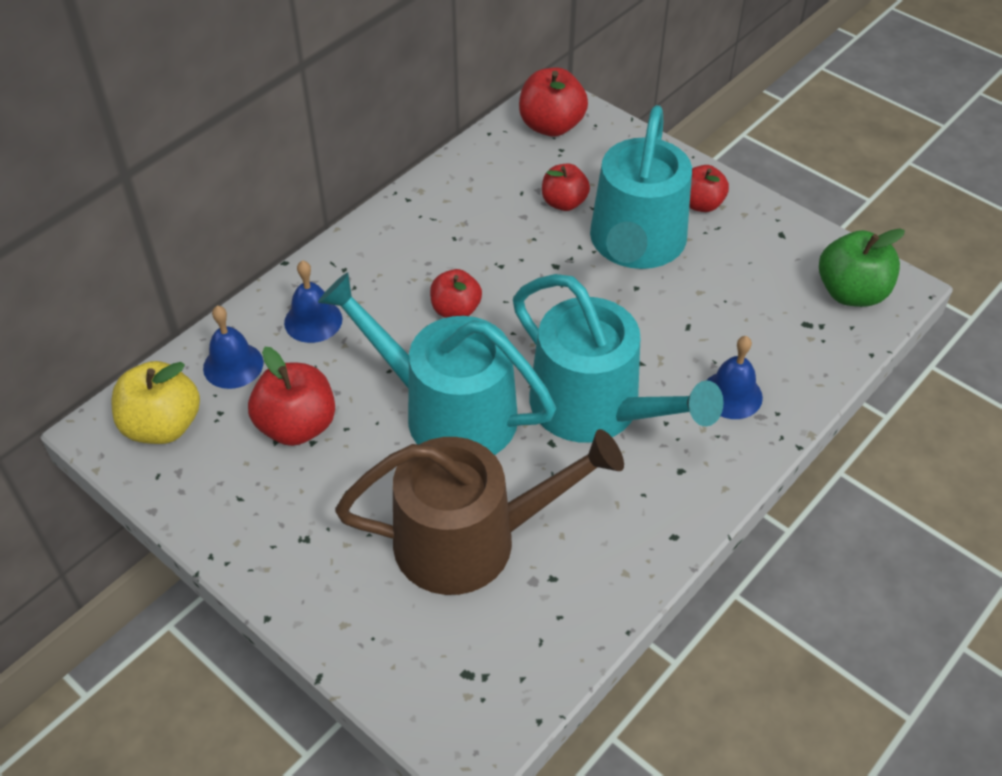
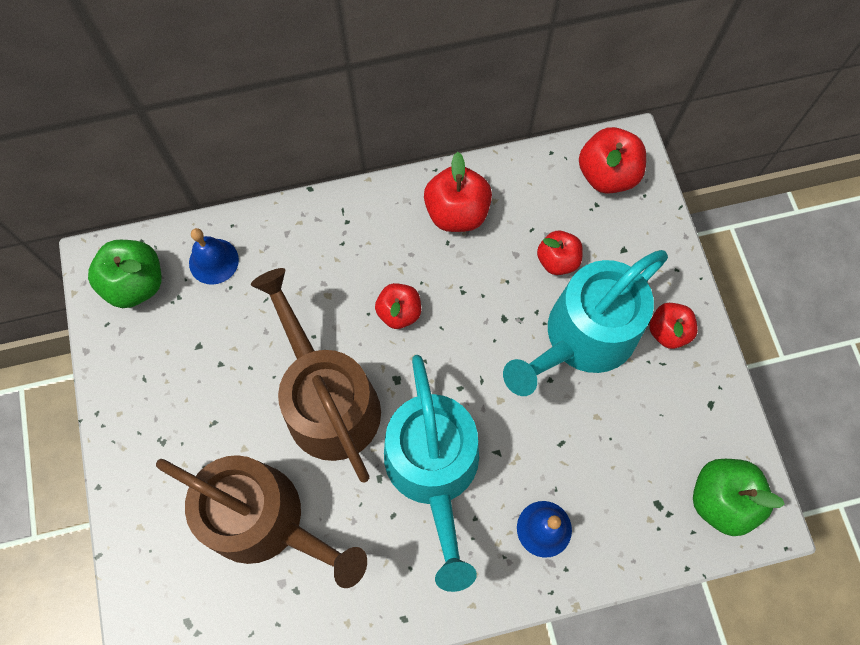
camera: 35 degrees right, 20 degrees up
(163, 426) = (136, 284): yellow apple -> green apple
(297, 426) = (219, 343): red apple -> red apple (457, 212)
(313, 320) = (293, 256): blue bell -> none
(448, 412) = (327, 401): turquoise watering can -> brown watering can

